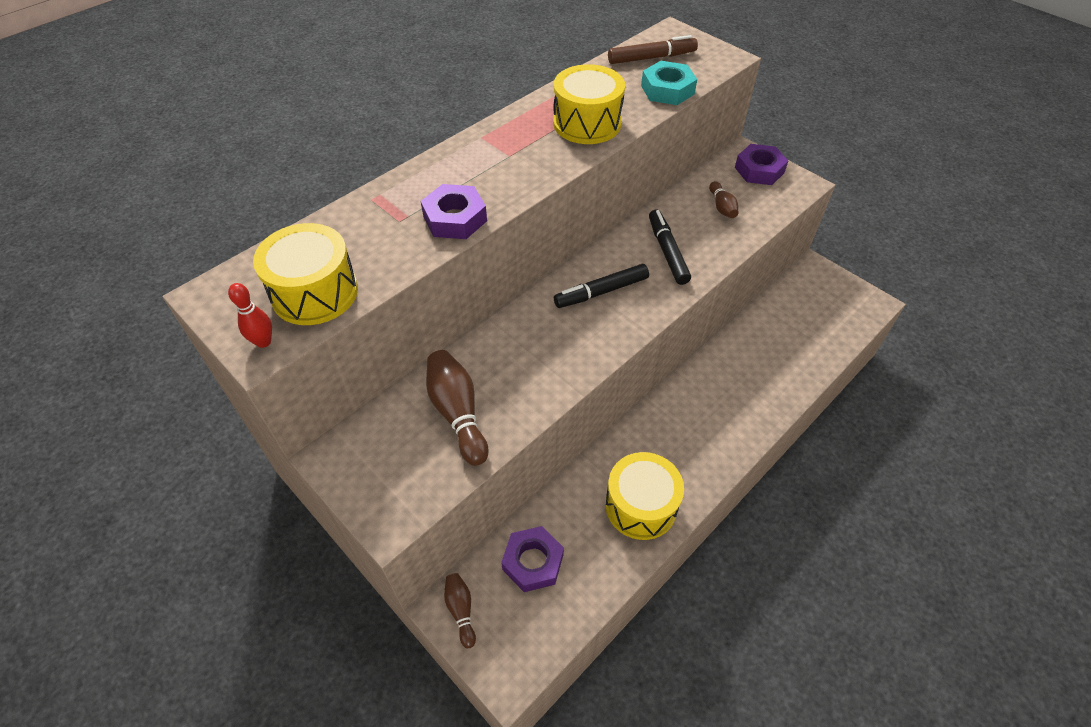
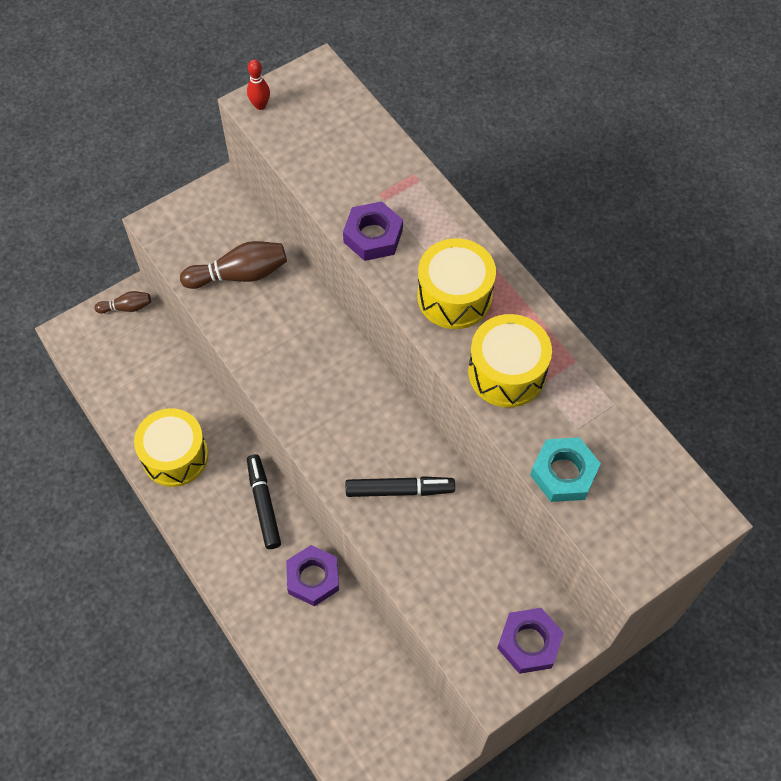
camera: 100 degrees right, 10 degrees up
(314, 292) = (304, 135): yellow drum -> yellow drum (454, 296)
(533, 562) = (150, 362): purple nut -> purple nut (313, 578)
(601, 292) = (354, 412): black marker -> black marker (264, 504)
(651, 58) = (639, 473): brown marker -> none
(722, 207) = (464, 572): brown bowling pin -> none

